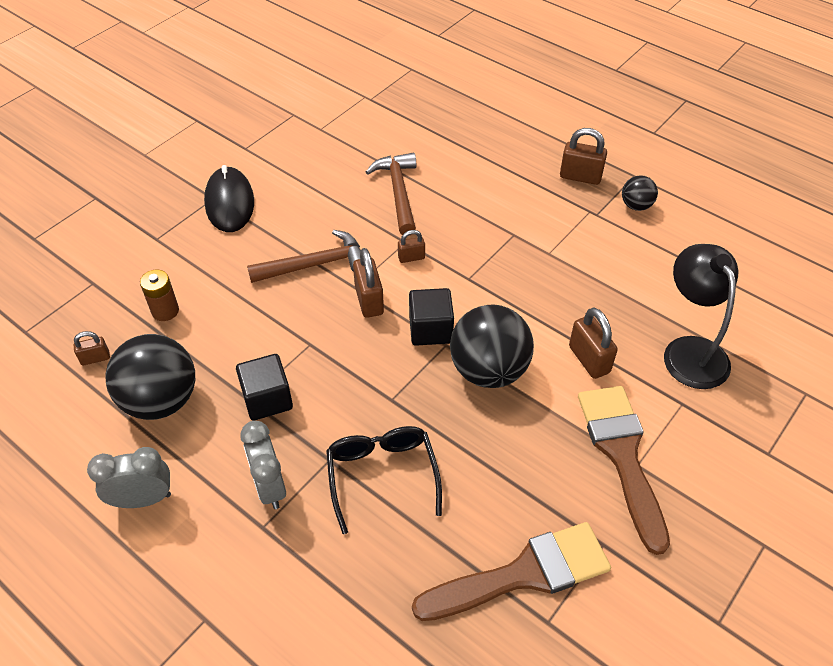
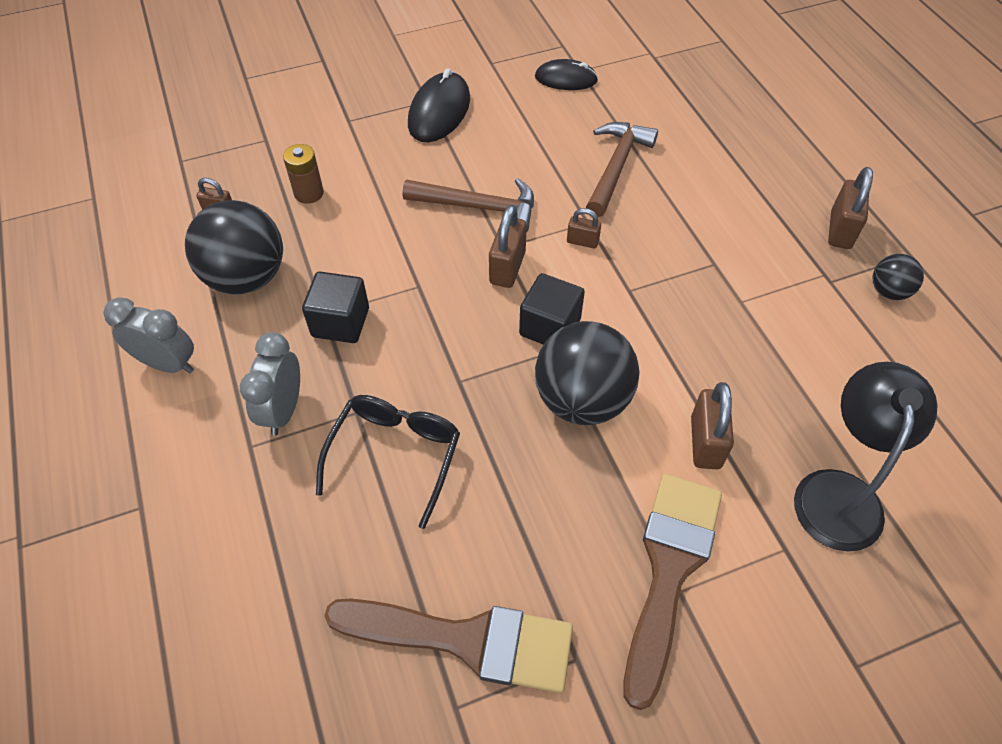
camera: 30 degrees right, 5 degrees up
(314, 140) = (566, 79): none -> black mouse
(580, 177) = (840, 230): brown padlock -> brown padlock turned 60 degrees clockwise

